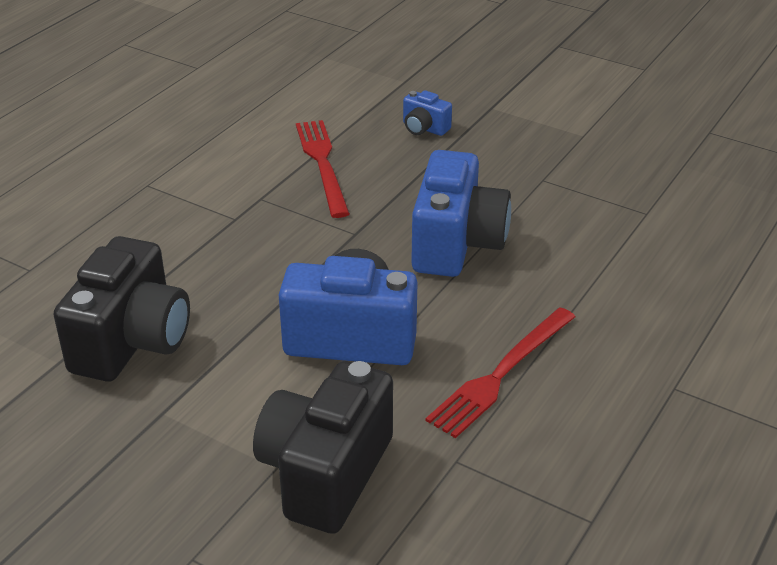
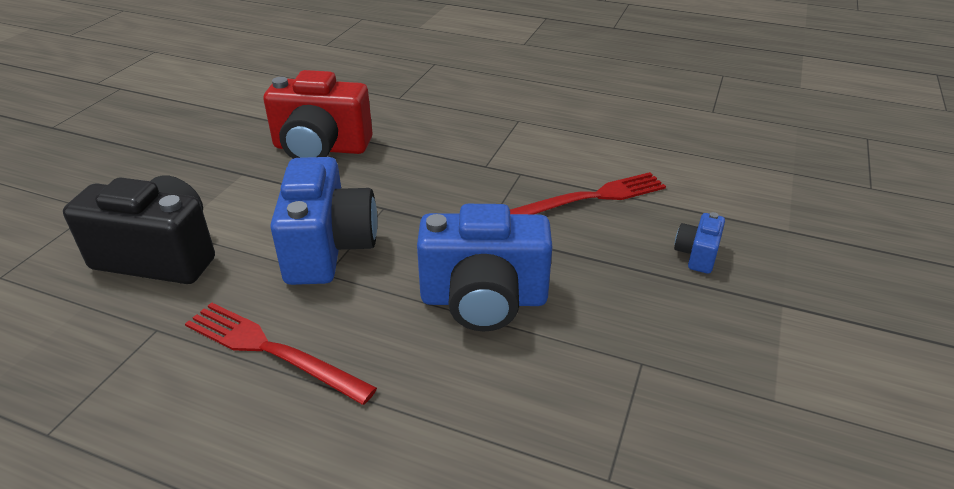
camera: 80 degrees right, 0 degrees up
(132, 342) = (321, 148): black camera -> red camera

